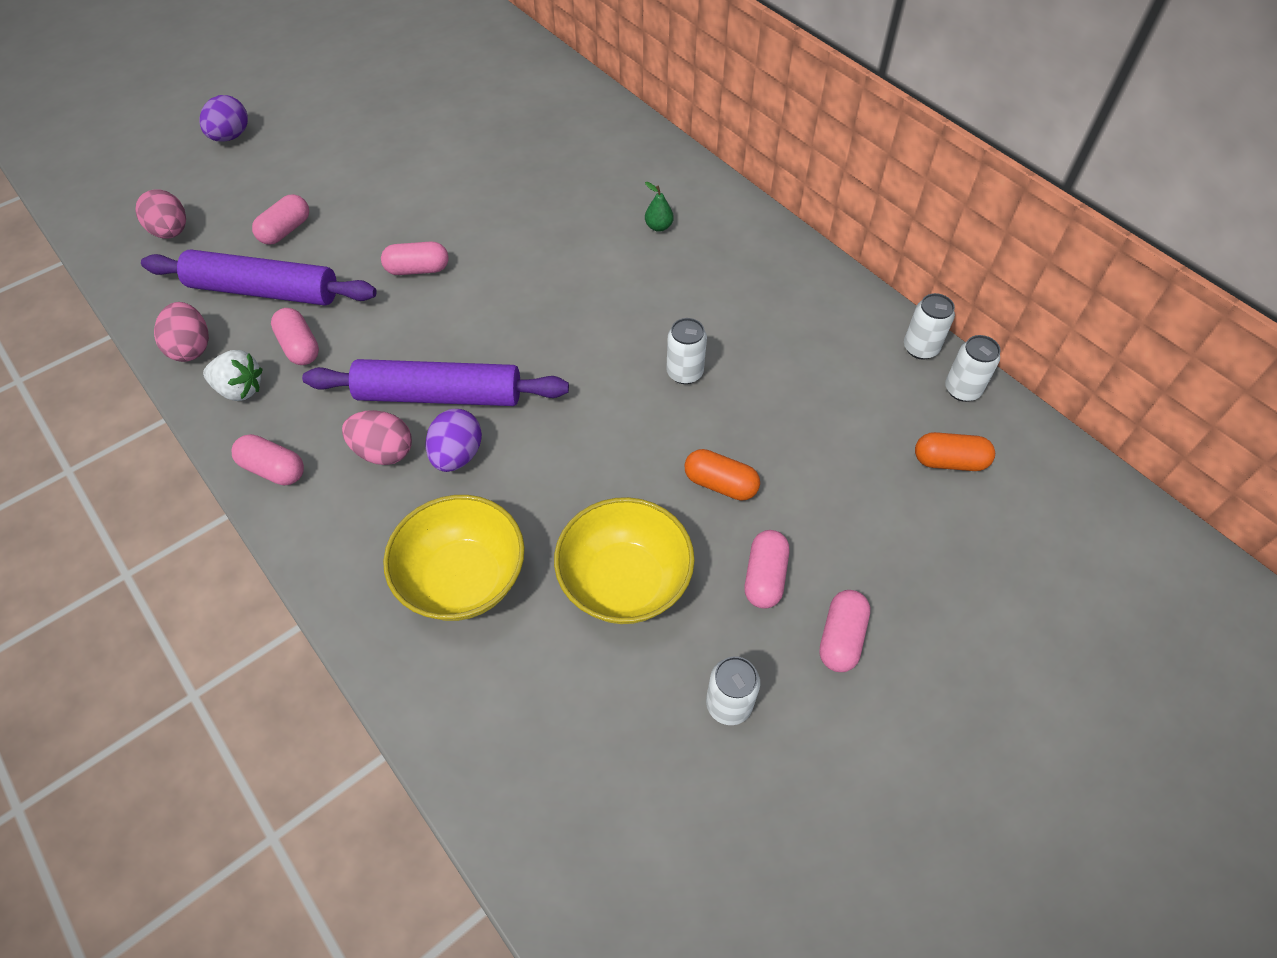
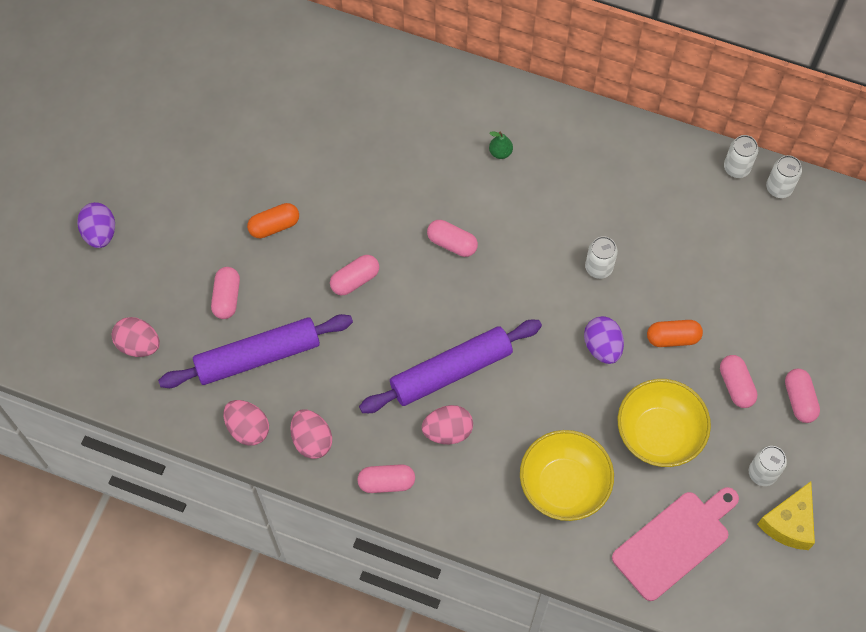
camera: 30 degrees left, 10 degrees up
(240, 389) = (312, 440): white strawberry -> pink egg
(300, 347) = (324, 386): pink capsule -> pink capsule (452, 243)
(457, 455) = (497, 407): purple egg -> purple egg (602, 347)
(547, 727) = (674, 542): none -> pink cutting board
(722, 794) = (789, 523): none -> yellow cheese
(949, 461) = (798, 247): orange capsule -> orange capsule (274, 226)

